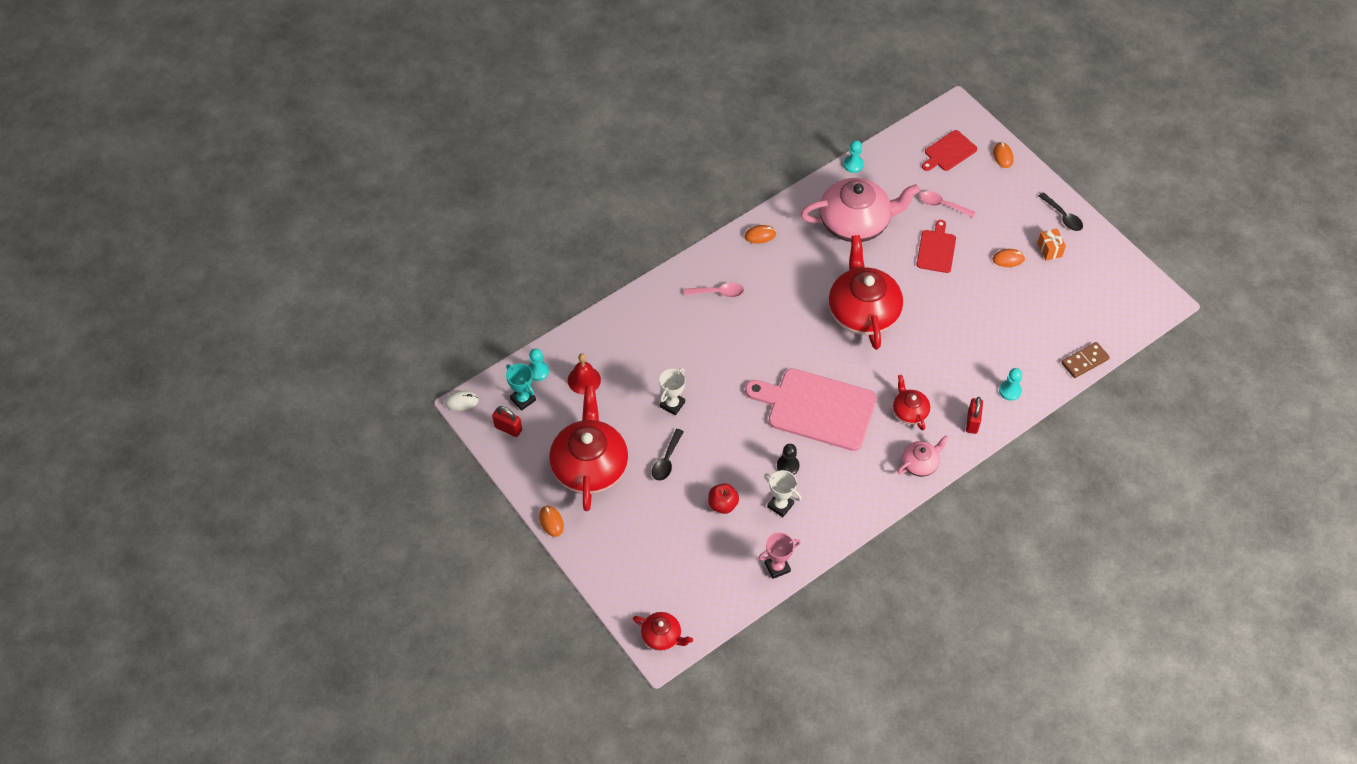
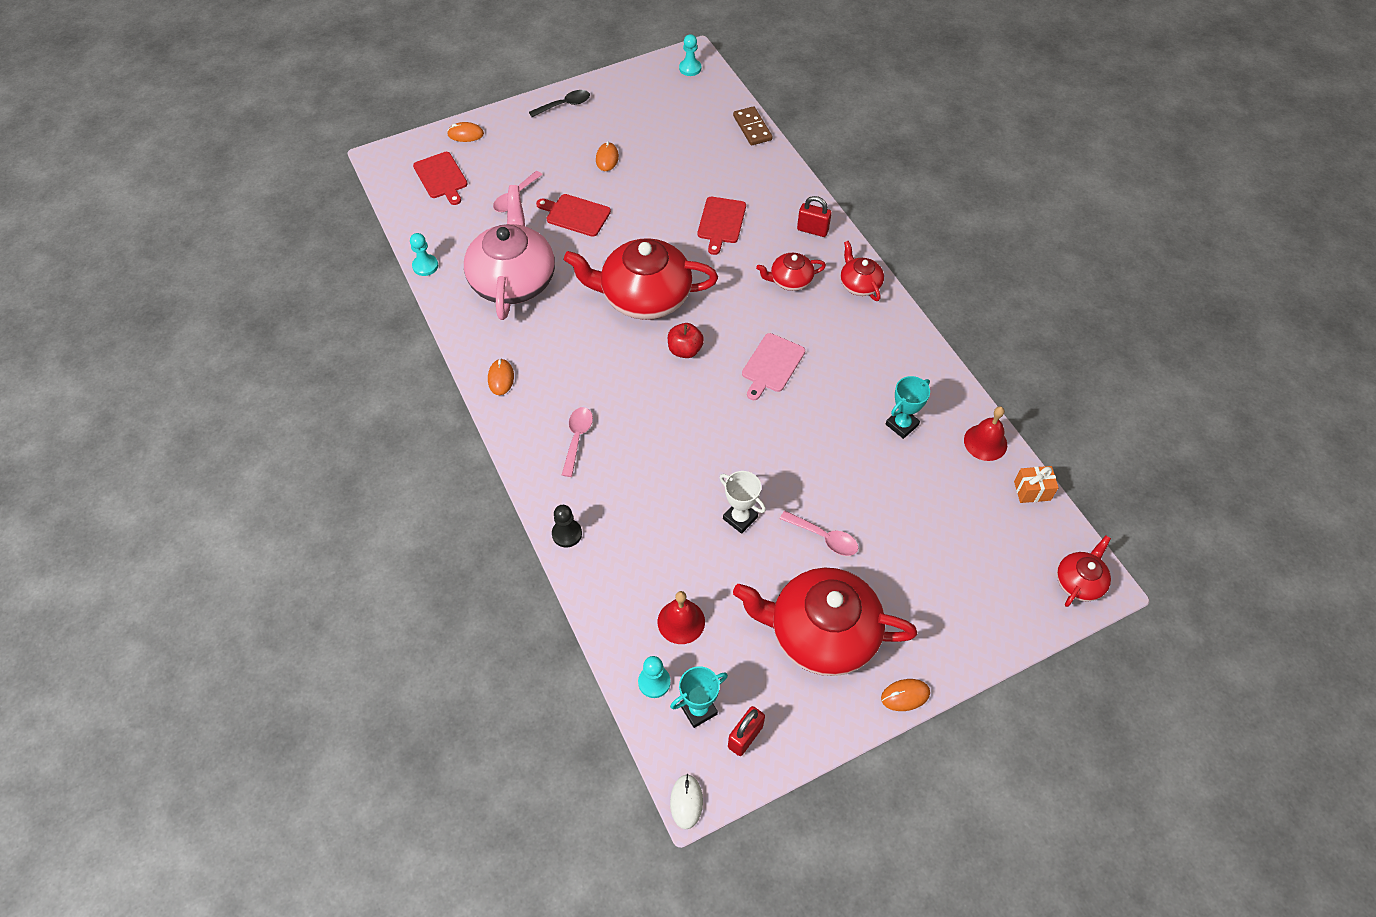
camera: 80 degrees left, 0 degrees up
(666, 460) = (824, 537): black spoon -> pink spoon
(722, 504) = (895, 485): red apple -> red apple (685, 350)
(777, 567) = (985, 442): pink trophy -> red bell
(780, 505) = (902, 425): white trophy -> turquoise trophy
(788, 466) = (848, 408): black pawn -> black pawn (567, 534)
(817, 408) = (772, 365): pink cutting board -> pink cutting board, size x0.52
(920, 463) = (859, 284): pink teapot -> red teapot
(960, 353) = (721, 222): none -> red cutting board
(1010, 391) = (778, 192): turquoise pawn -> turquoise pawn (690, 68)
(1049, 250) = (604, 124): orange gift -> orange gift (1032, 491)

